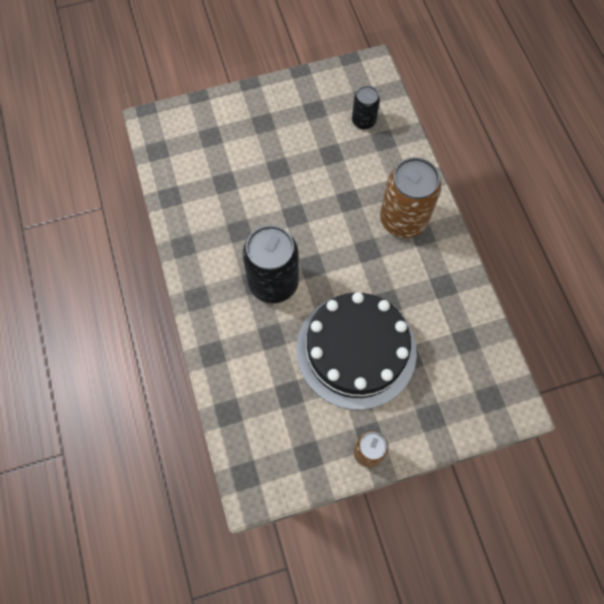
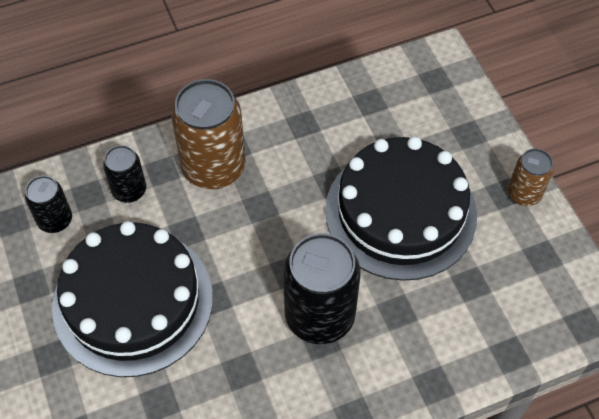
camera: 95 degrees left, 10 degrees down
(297, 167) = (133, 301): none -> black cake
(385, 165) = (129, 190): none -> black can

